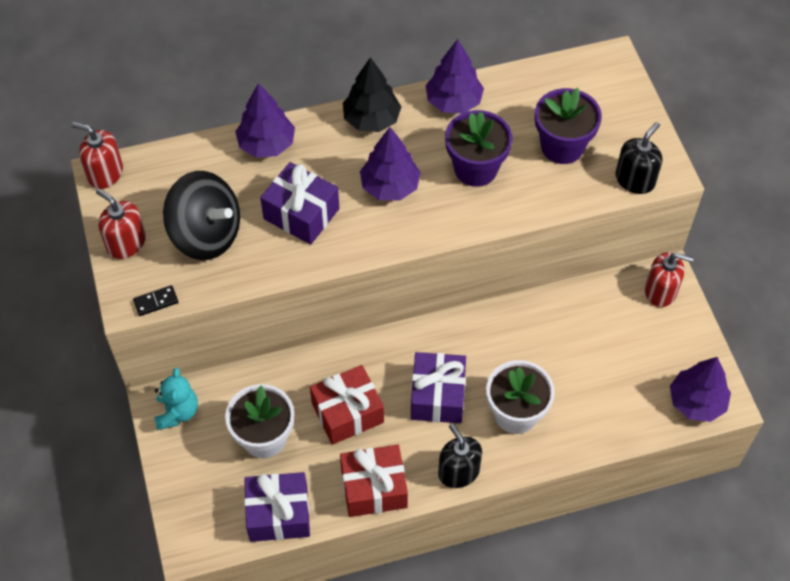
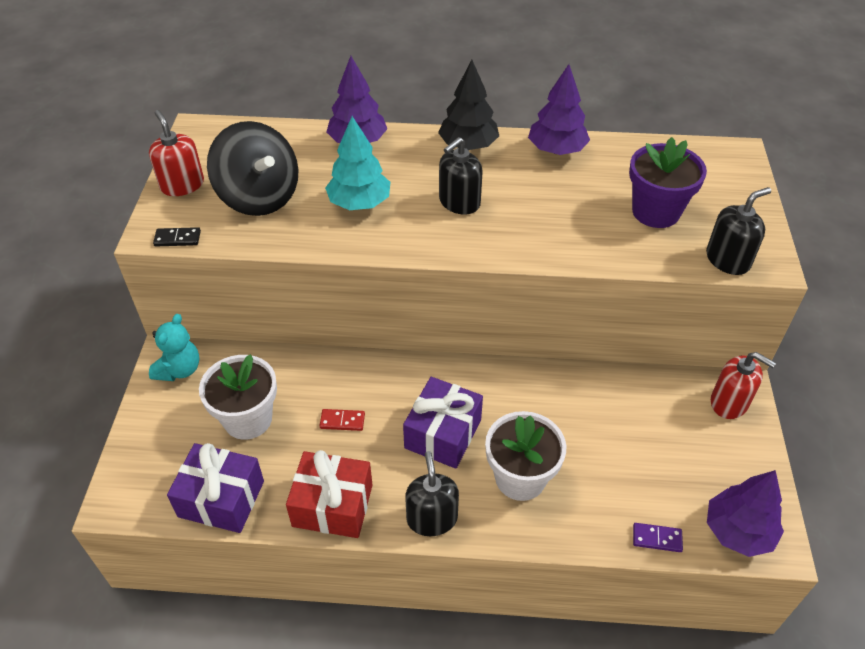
camera: 20 degrees right, 10 degrees down
(105, 173) = (200, 129): red soap dispenser -> none
(301, 214) = (359, 203): purple gift -> turquoise tree
(347, 413) = (342, 421): red gift -> red domino
(390, 186) = (459, 202): purple tree -> black soap dispenser
(475, 169) = (554, 208): purple flower pot -> none
(638, 428) = (657, 538): none -> purple domino

